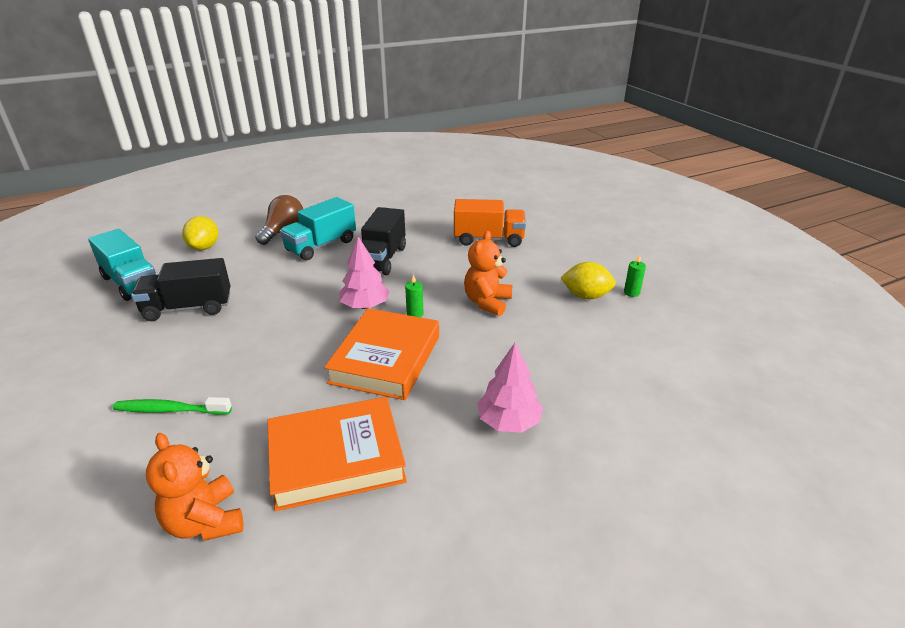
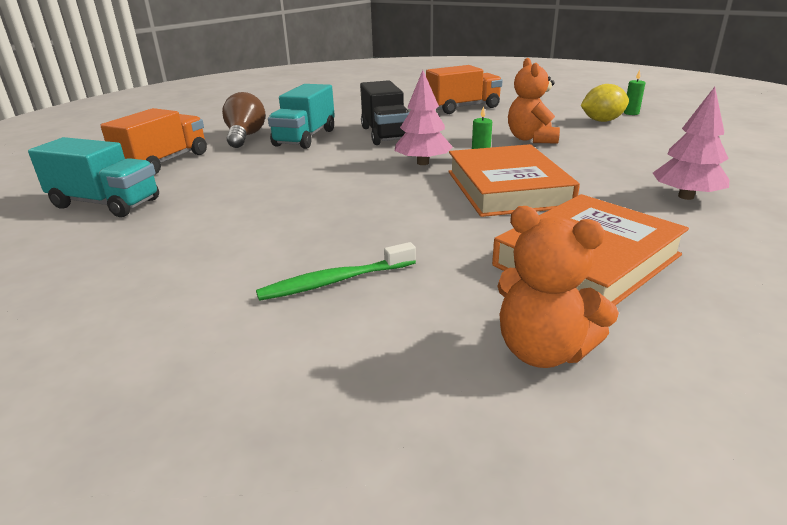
camera: 25 degrees left, 5 degrees down
(188, 308) = (219, 205): black truck -> none
(204, 247) = (164, 162): yellow lemon -> orange truck

